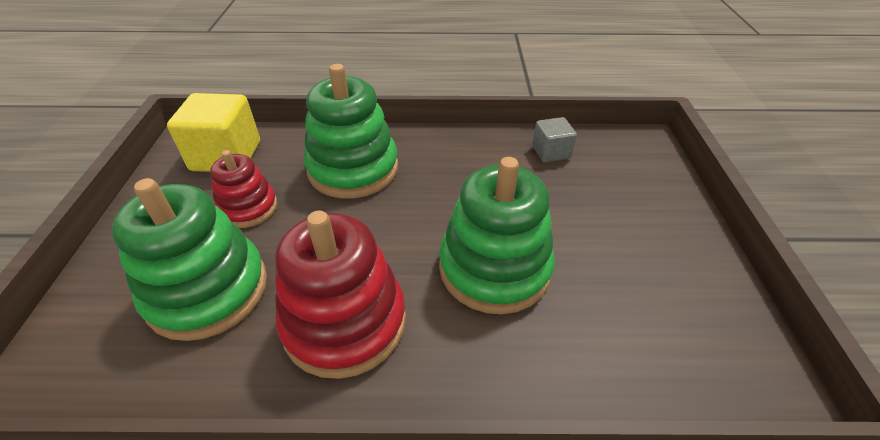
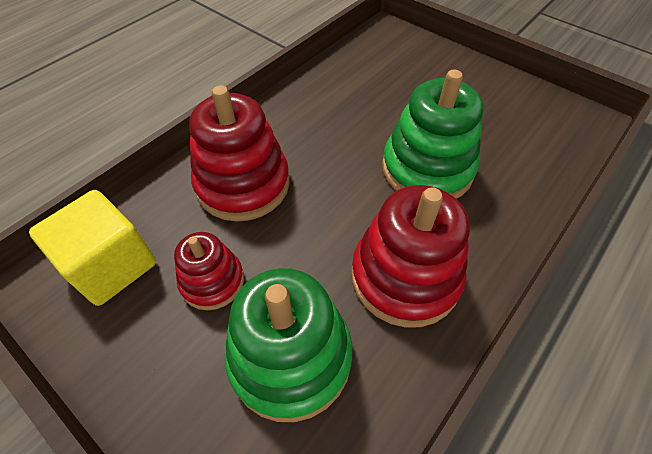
camera: 50 degrees left, 10 degrees up
(353, 169) = (243, 184): green stacking toy -> red stacking toy
(551, 152) = (349, 73): grey cube -> none

